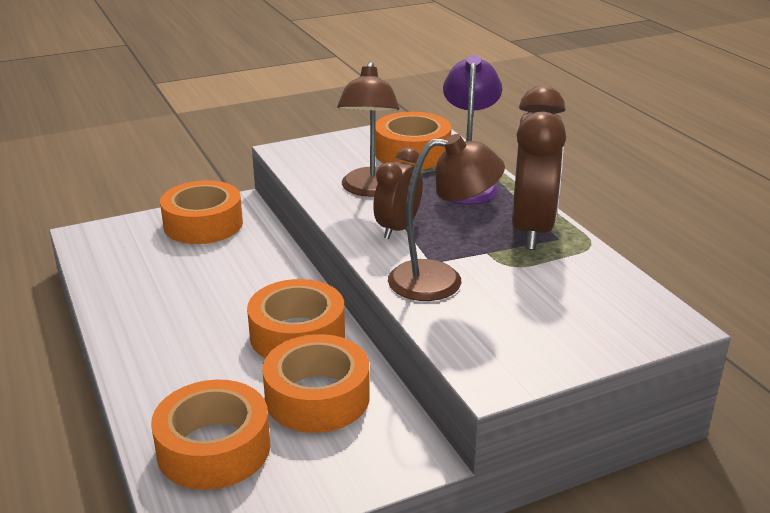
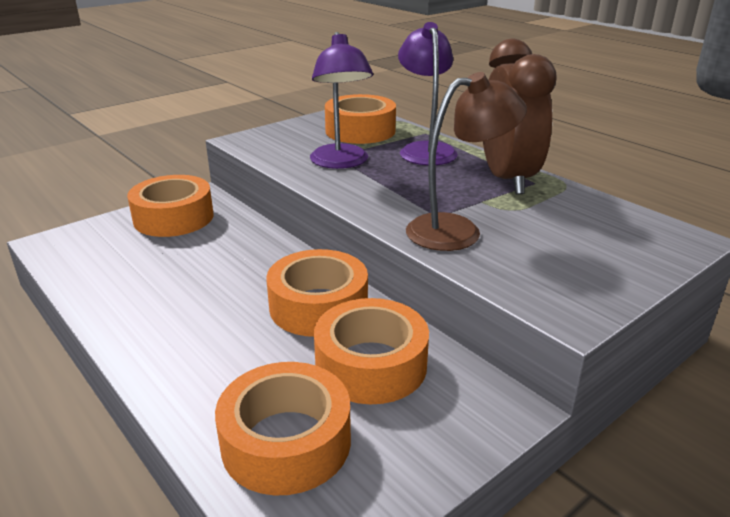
camera: 15 degrees left, 0 degrees up
(370, 190) = (341, 163): brown lamp -> purple lamp
(398, 228) = (387, 191): brown clock -> none

